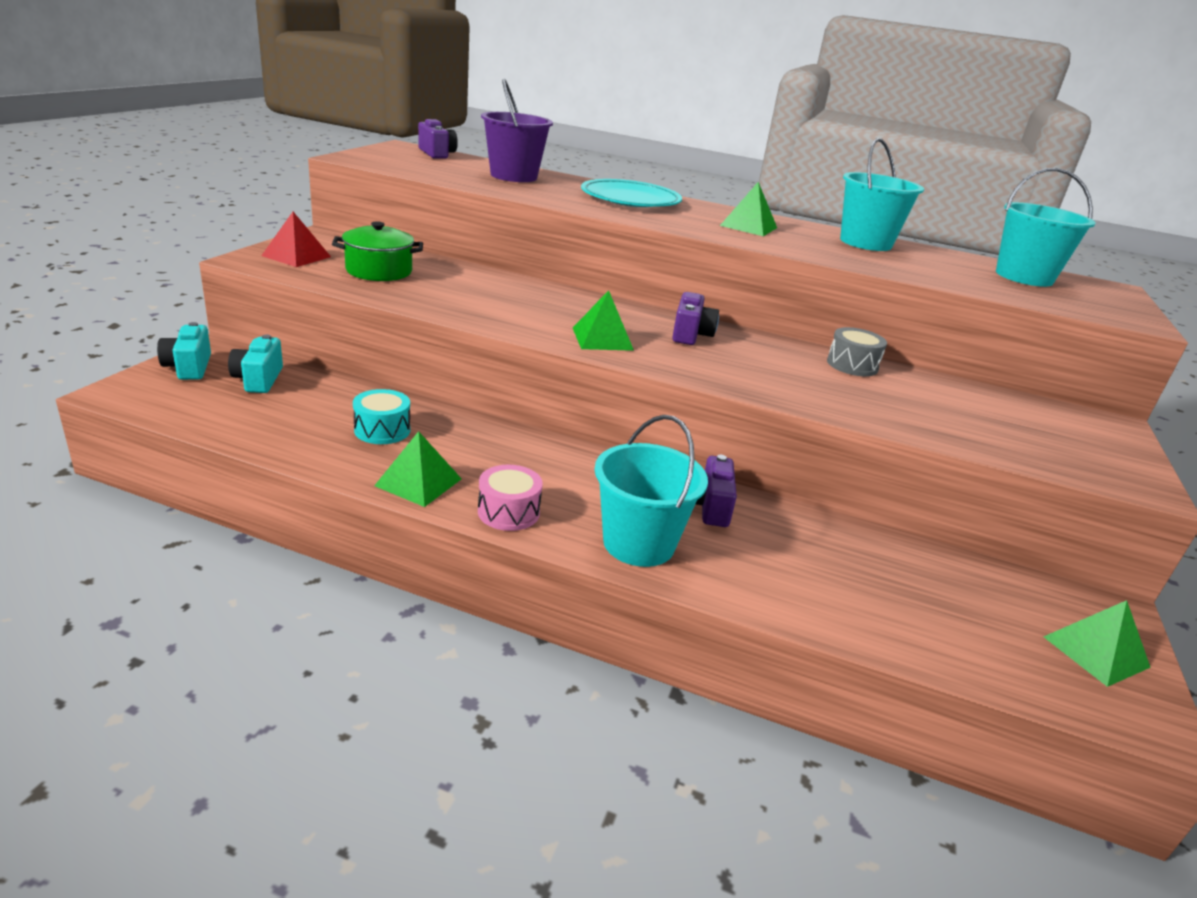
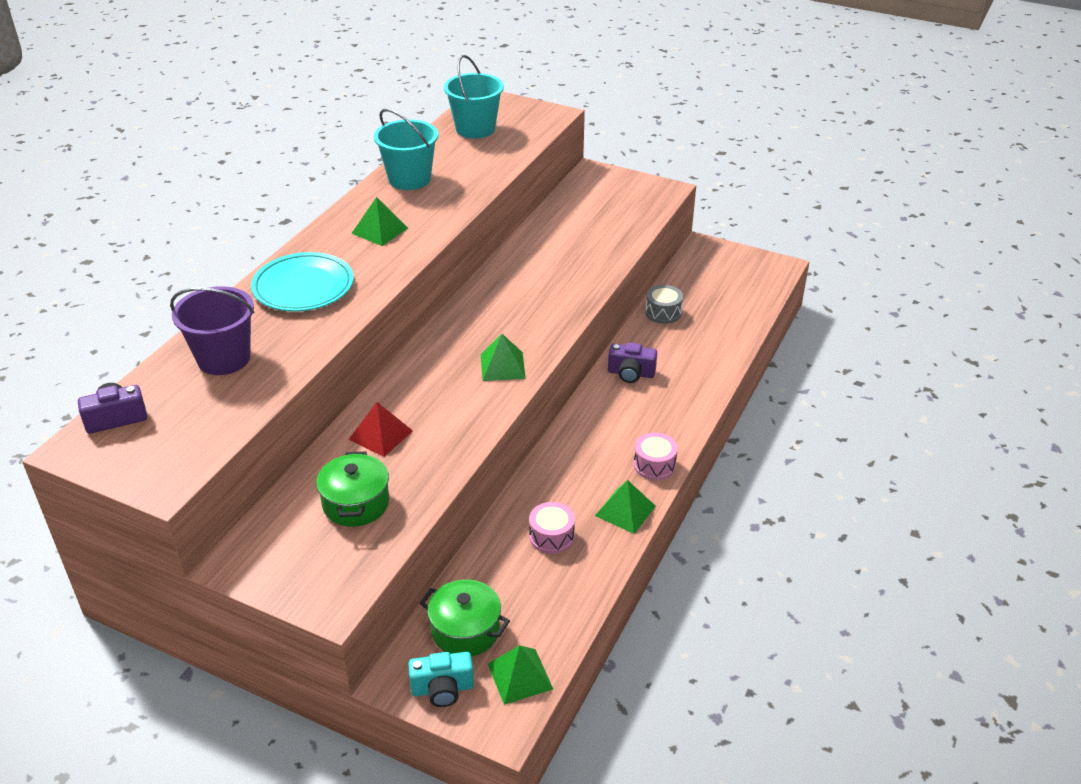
camera: 80 degrees left, 10 degrees up
(258, 379) = (465, 631): turquoise camera -> green pot
(296, 256) = (315, 570): red pyramid -> red pyramid (380, 435)
(382, 430) = (551, 536): turquoise drum -> pink drum
(638, 543) = (678, 408): turquoise bucket -> none
(691, 334) = (484, 319): purple camera -> none
(852, 365) = (526, 252): grey drum -> grey drum (663, 312)
(1096, 651) = (736, 264): green pyramid -> green pyramid (520, 676)

